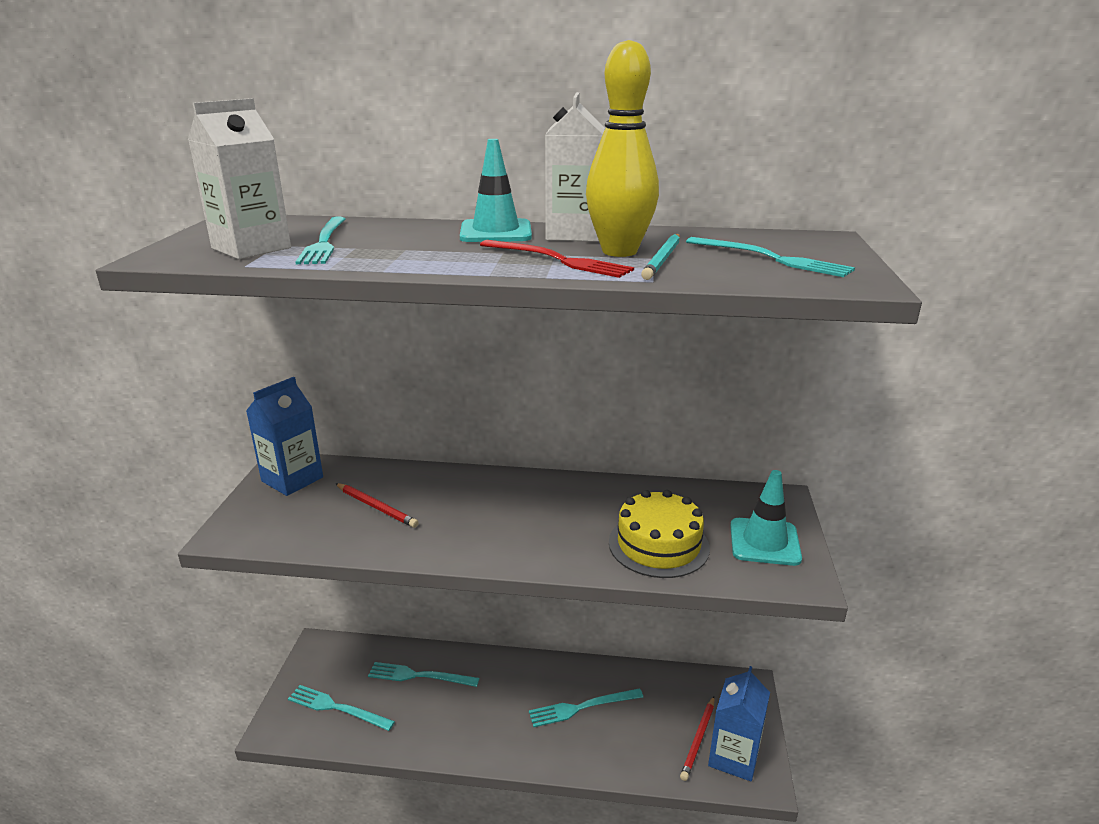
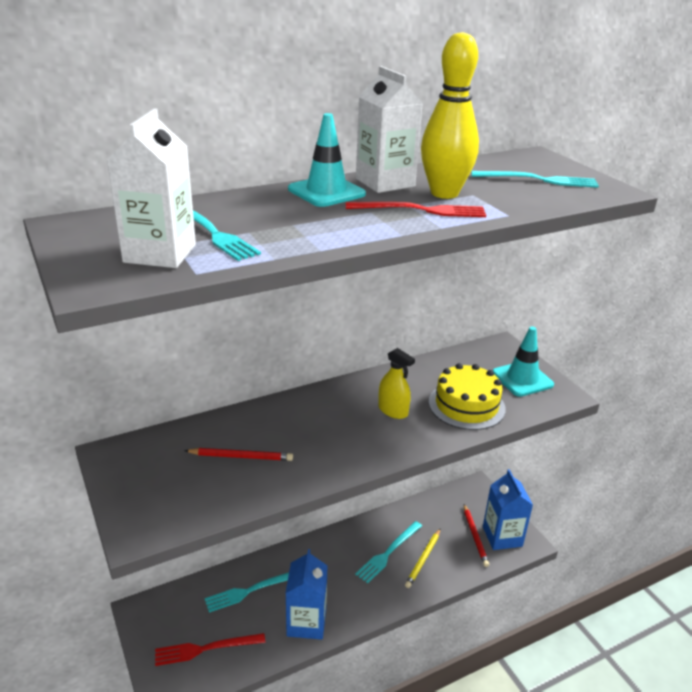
camera: 35 degrees left, 5 degrees up
(292, 479) = (135, 462): blue carton -> blue carton (306, 622)
(337, 708) = (206, 649): turquoise fork -> red fork
(568, 520) = (393, 410): none -> yellow spray bottle
(614, 734) = (423, 559): none -> yellow pencil
(662, 259) = (481, 194): turquoise pencil -> none

